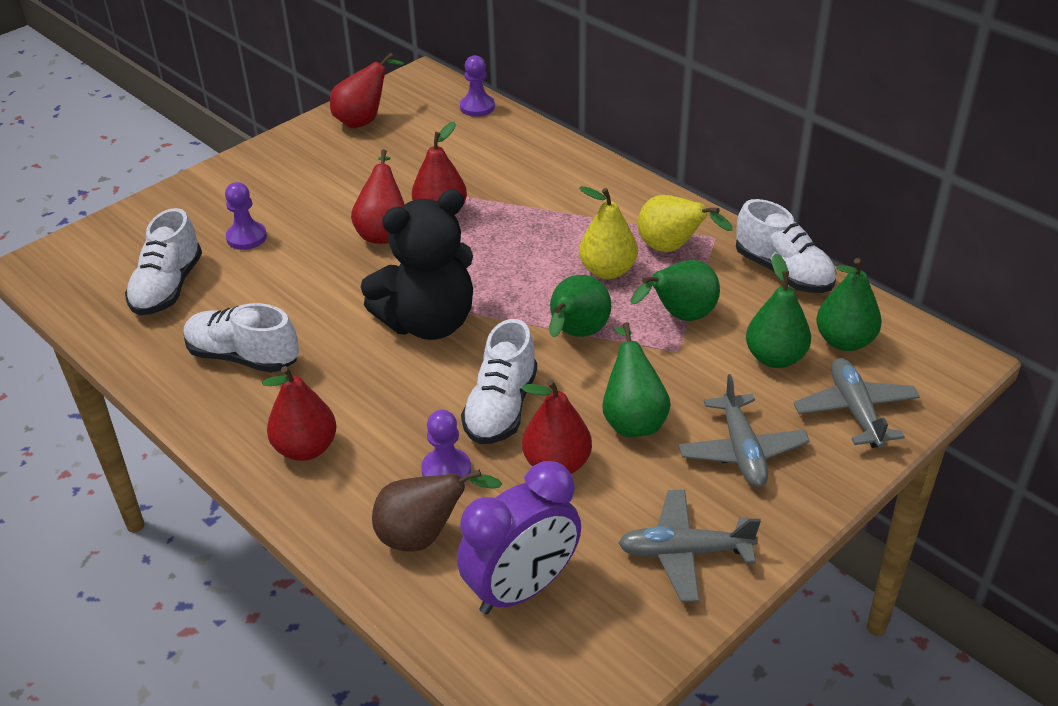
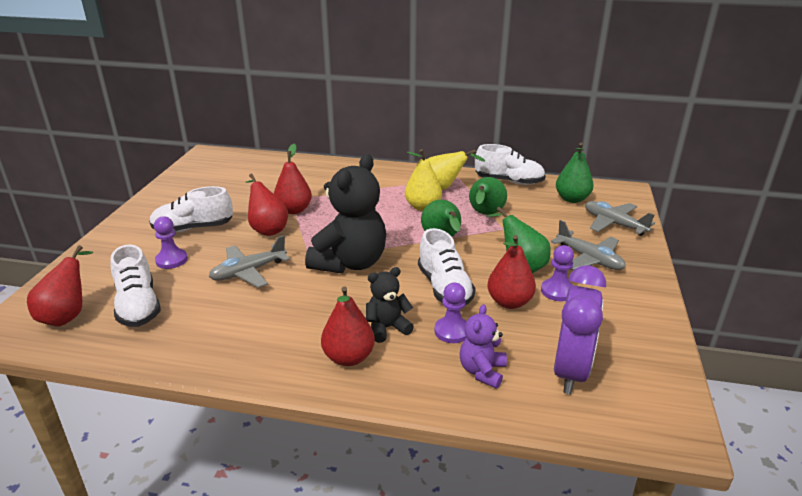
camera: 35 degrees left, 10 degrees down
(243, 357) = (243, 324): white shoe -> white shoe (193, 228)
(364, 120) = (191, 181): red pear -> red pear (68, 315)
(381, 431) = (387, 328): none -> black teddy bear
(424, 536) = (482, 371): brown pear -> purple teddy bear
(477, 107) = (258, 158): purple pawn -> purple pawn (557, 291)
(684, 553) = (624, 315): grey plane -> grey plane (248, 272)
(775, 358) = (551, 216): green pear -> none

